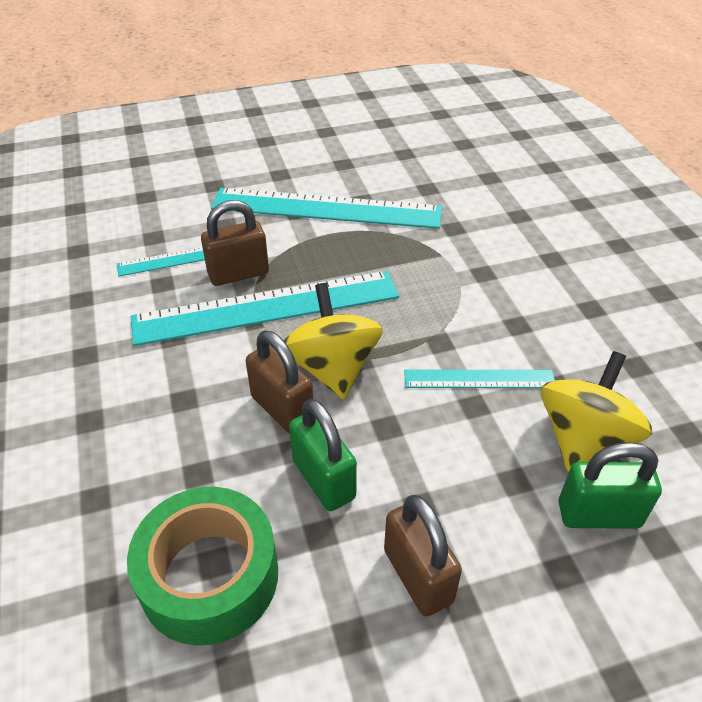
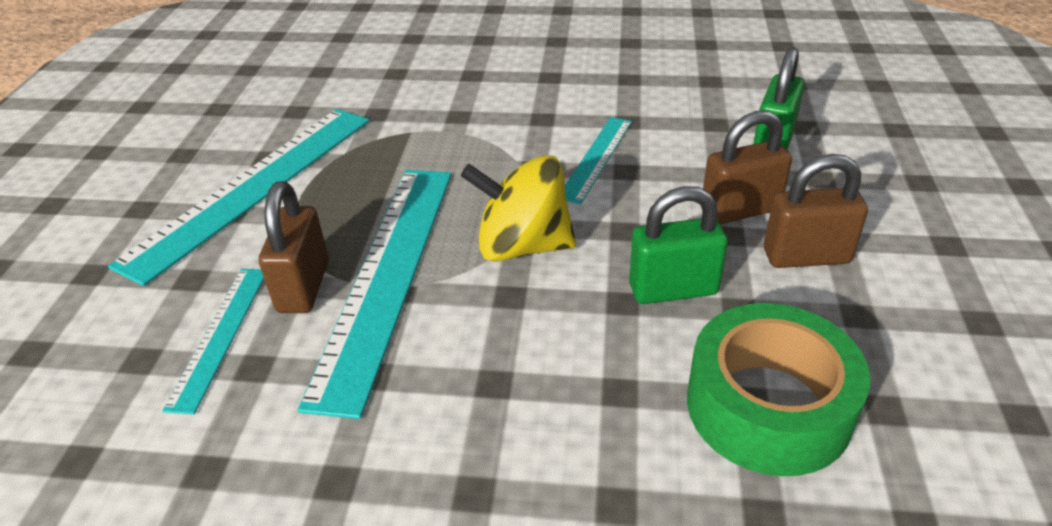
camera: 65 degrees left, 5 degrees down
(282, 409) = (560, 298): brown padlock -> brown padlock (740, 210)
(583, 439) = (694, 127): yellow spinning top -> none

